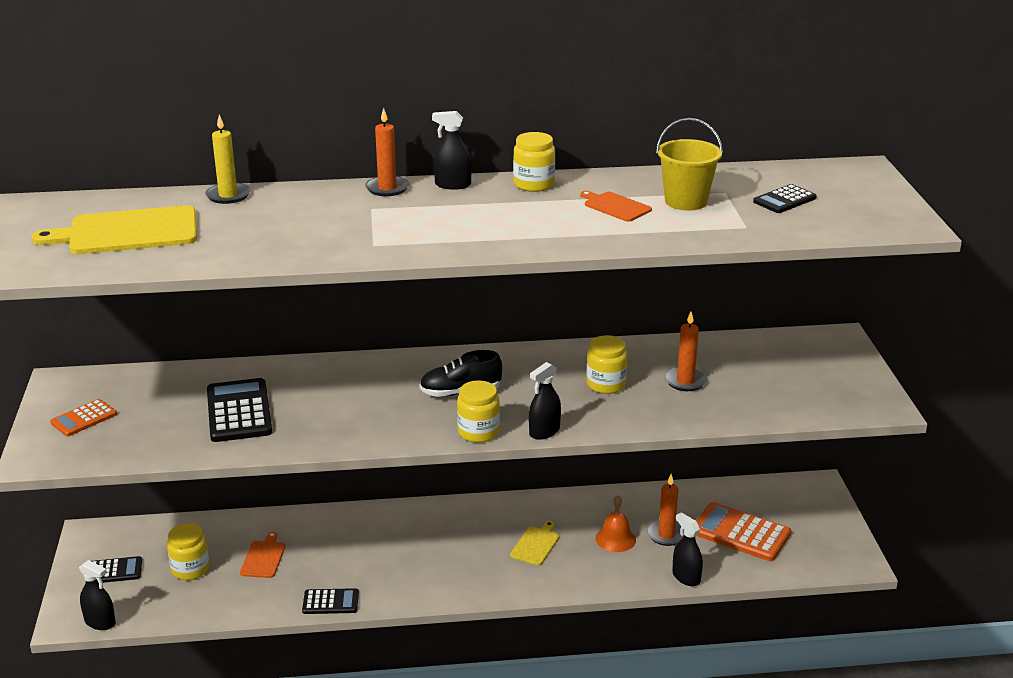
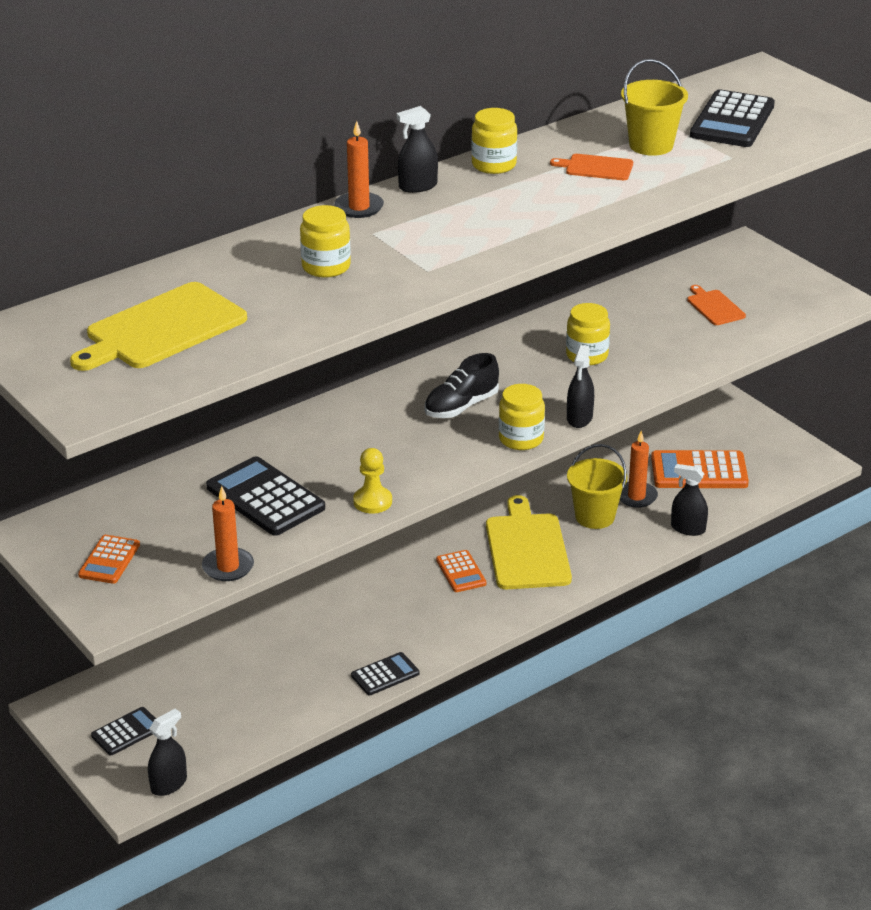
camera: 30 degrees left, 5 degrees up
(100, 622) = (169, 784): black spray bottle -> black spray bottle turned 45 degrees counterclockwise
(190, 569) = (207, 699): yellow jar -> yellow jar (326, 267)
(228, 195) = (208, 260): yellow candle -> none
(263, 558) = (273, 660): orange cutting board -> orange cutting board (714, 307)
(310, 441) = (372, 501): none -> yellow pawn
(466, 544) = (461, 572): none -> orange calculator
(536, 544) = (527, 549): yellow cutting board -> yellow cutting board, size x1.97
(615, 539) = (594, 517): orange bell -> yellow bucket
(685, 381) = (653, 330): orange candle -> orange candle (228, 567)
(784, 200) = (732, 121): black calculator -> black calculator, size x1.74

